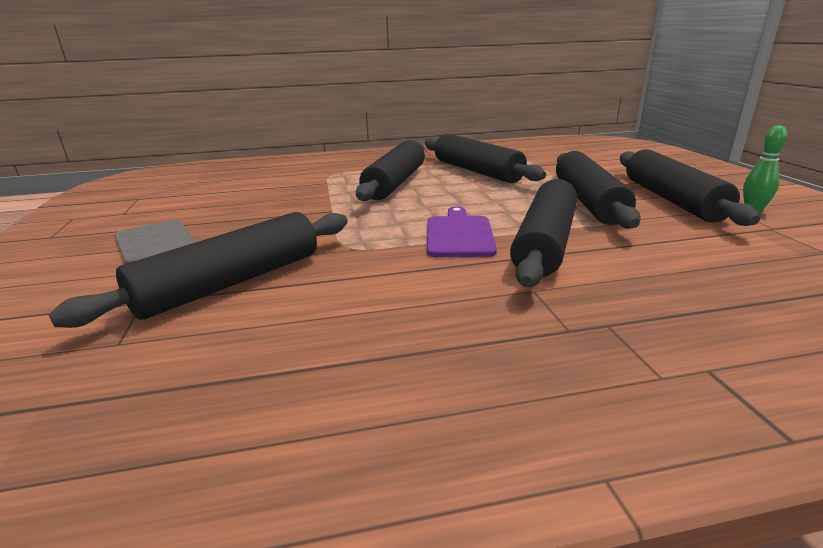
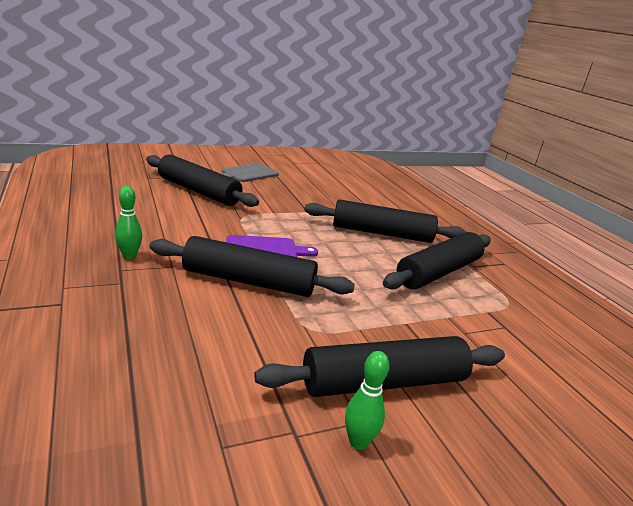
camera: 75 degrees right, 0 degrees up
(518, 326) = (129, 255): none -> green bowling pin
(588, 201) = (359, 320): black rolling pin -> none

